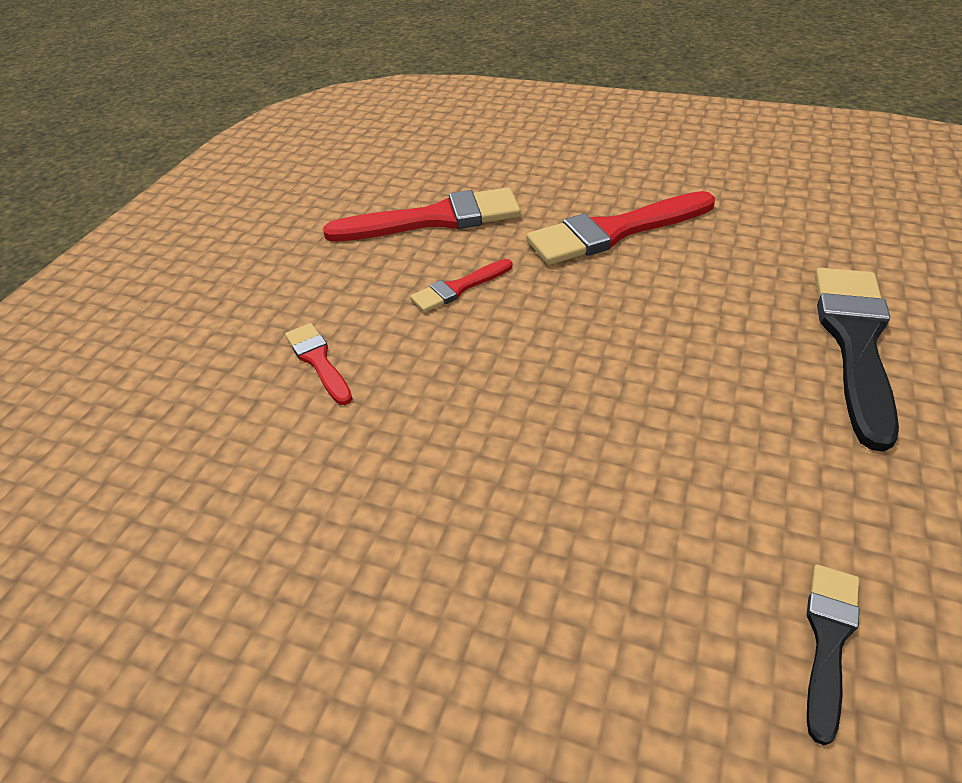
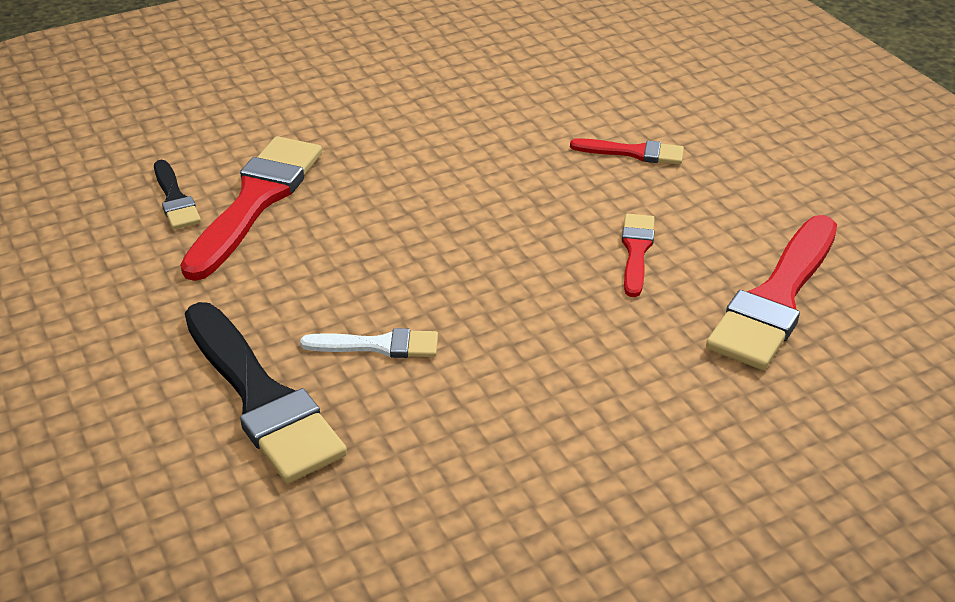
camera: 130 degrees right, 5 degrees down
(614, 231) = (596, 393): red brush -> red brush (256, 201)
(727, 330) = (378, 345): none -> white brush

